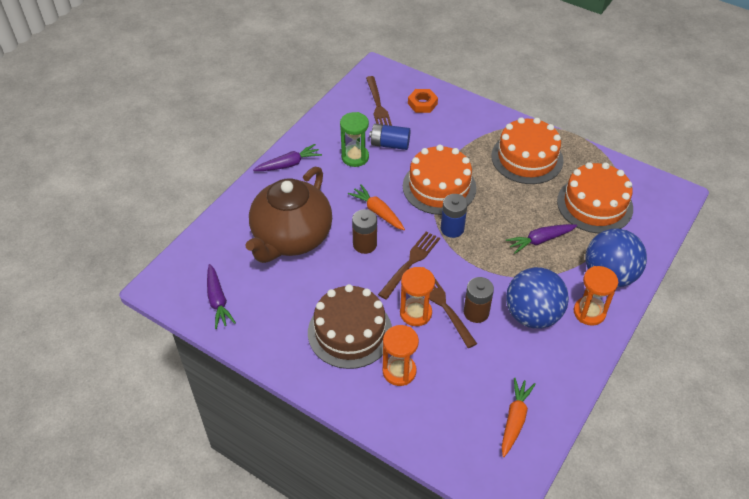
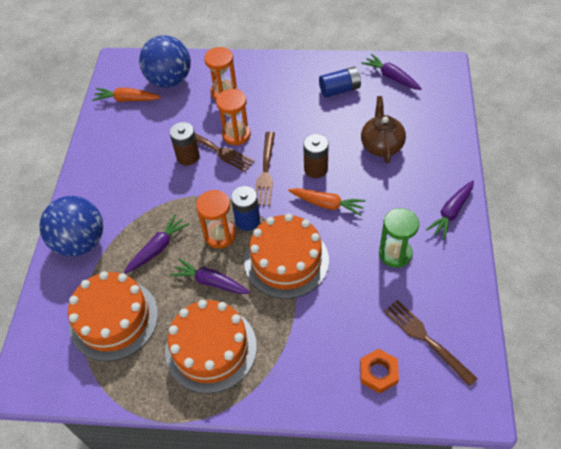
camera: 155 degrees right, 5 degrees up
(291, 238) = (381, 145): brown teapot -> brown teapot, size x0.55
(350, 332) = (277, 100): brown cake -> none
(390, 144) = (372, 289): blue battery -> blue battery (339, 90)
(506, 197) = (211, 282): none -> purple carrot
(514, 419) = (127, 99): orange carrot -> orange carrot turned 105 degrees clockwise
(532, 315) = (140, 175): blue ball -> blue ball (169, 80)
(589, 312) = (91, 199): orange hourglass -> orange hourglass (220, 235)

